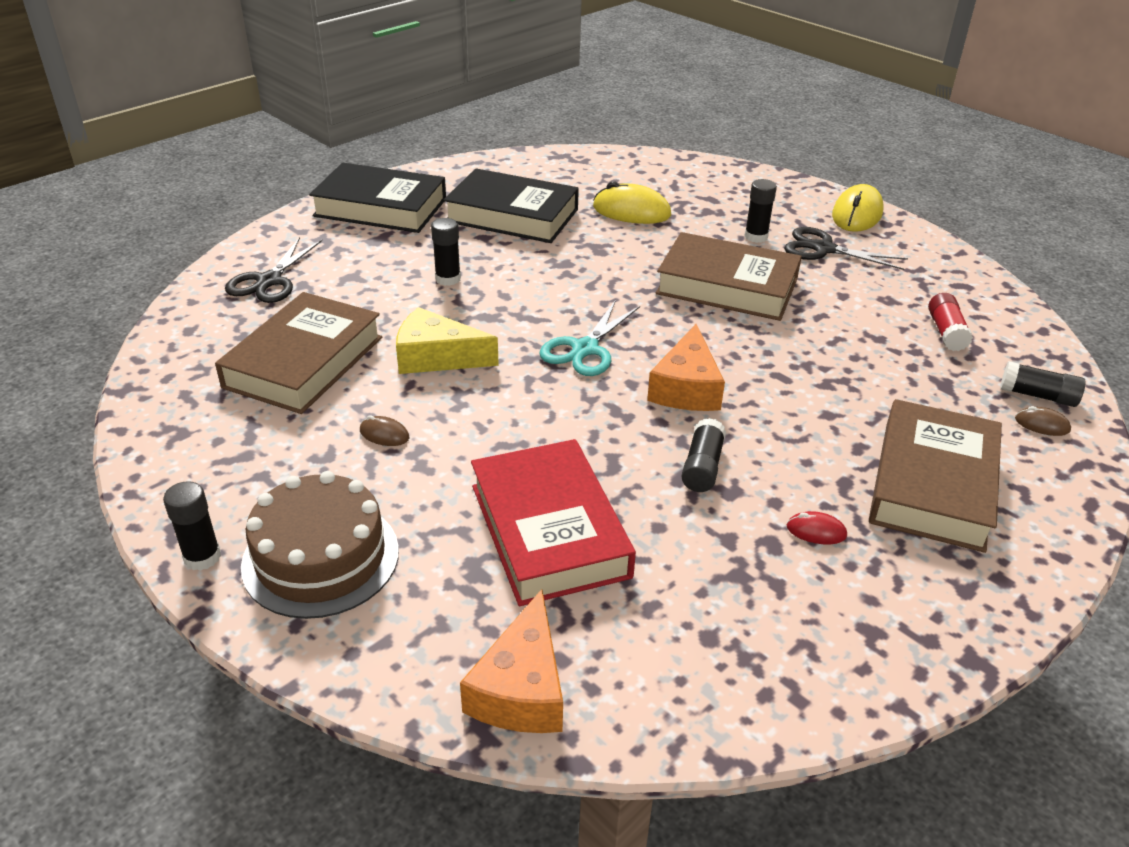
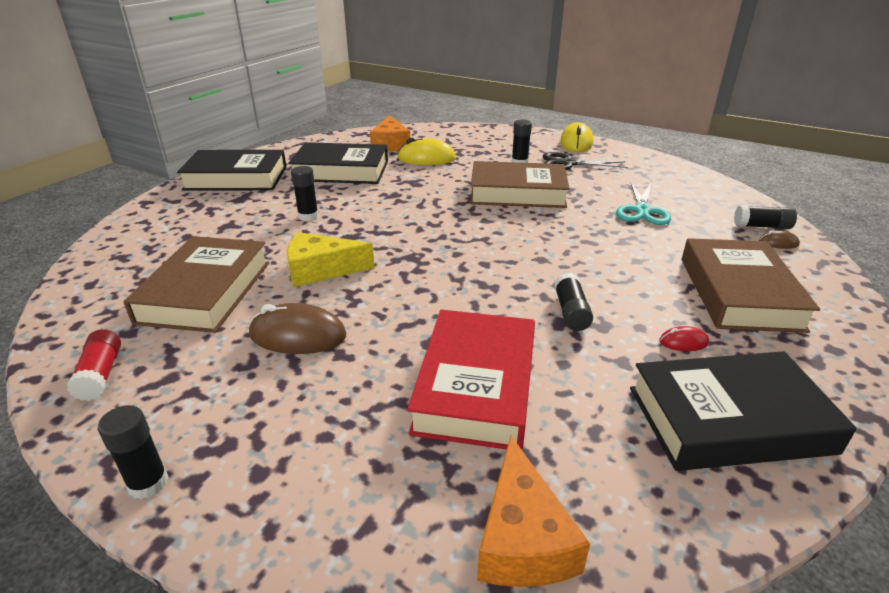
camera: 15 degrees left, 5 degrees down
(269, 281) = (156, 238): black scissors -> none
(321, 558) = (274, 456): brown cake -> none
(384, 434) = (298, 335): brown mouse -> brown mouse, size x2.04
(549, 530) = (476, 385): red book -> red book turned 45 degrees clockwise
(585, 349) = (437, 246): turquoise scissors -> turquoise scissors (642, 211)
(686, 387) = (527, 259): orange cheese -> orange cheese (390, 144)
(808, 629) = (729, 419): none -> black book
(946, 332) = (678, 199): red glue stick -> red glue stick (101, 375)

